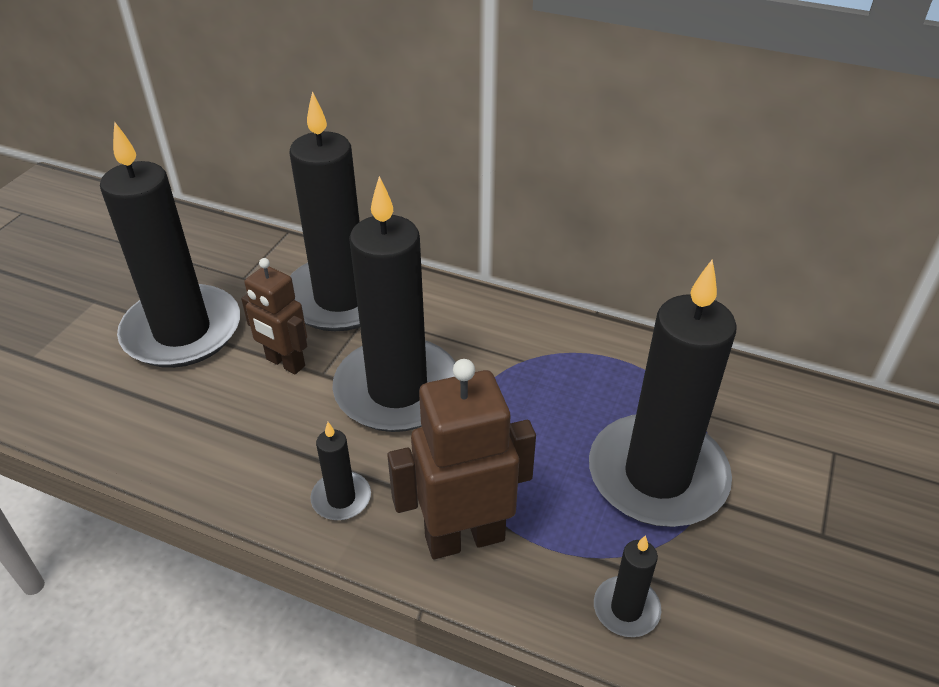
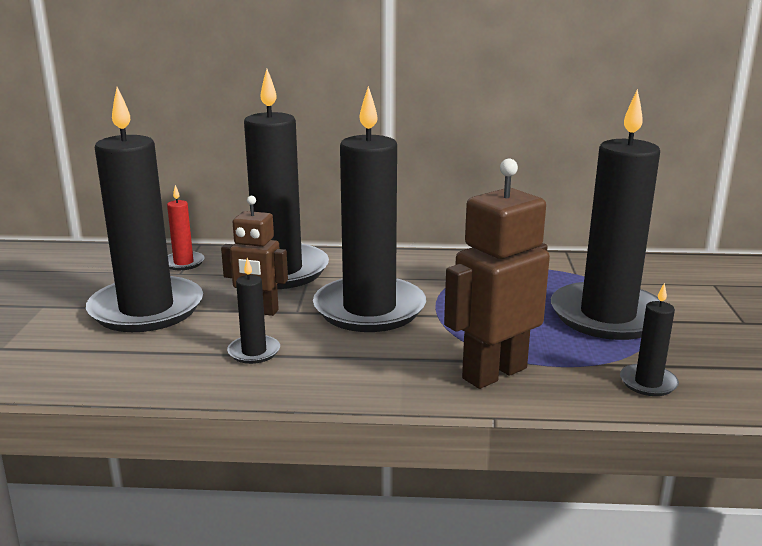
camera: 20 degrees left, 20 degrees down
(255, 261) = (183, 263): none -> red candle
(341, 498) = (373, 373): black candle -> black candle (254, 352)

